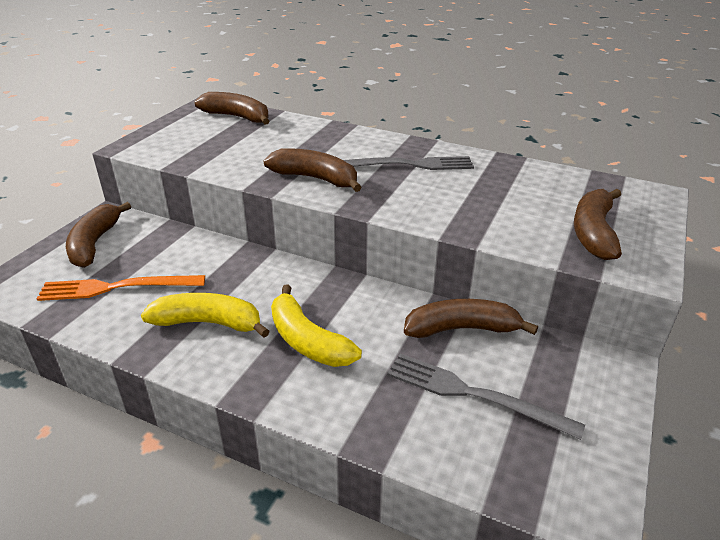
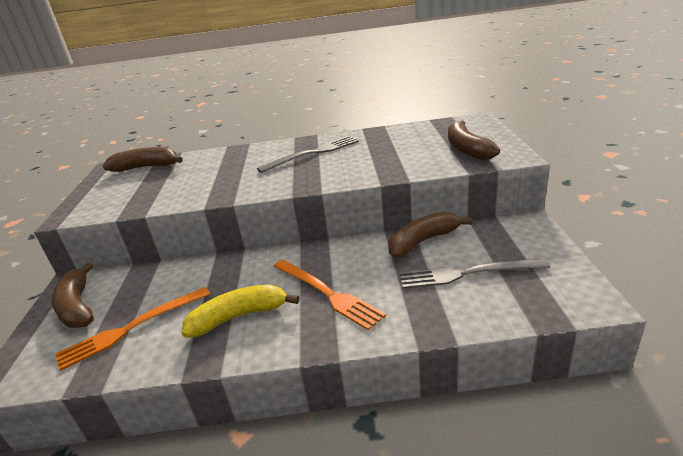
camera: 25 degrees left, 5 degrees down
(307, 340) = (327, 293): yellow banana -> orange fork
(316, 179) = (255, 183): brown banana -> none

